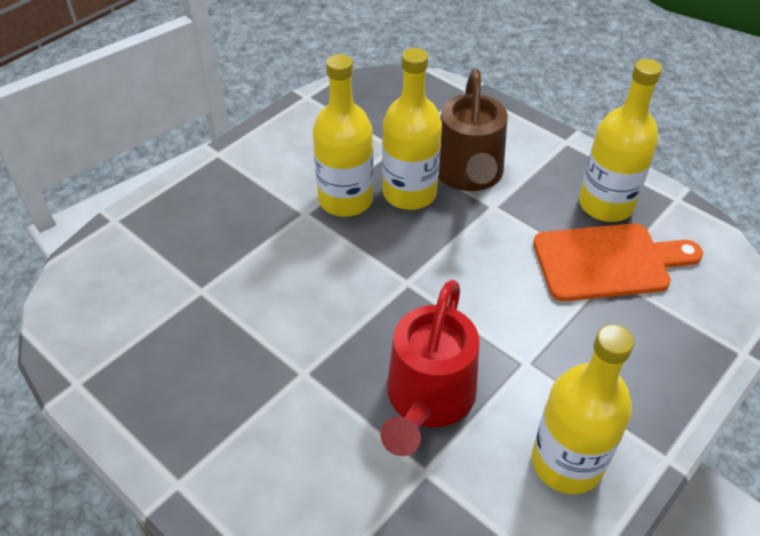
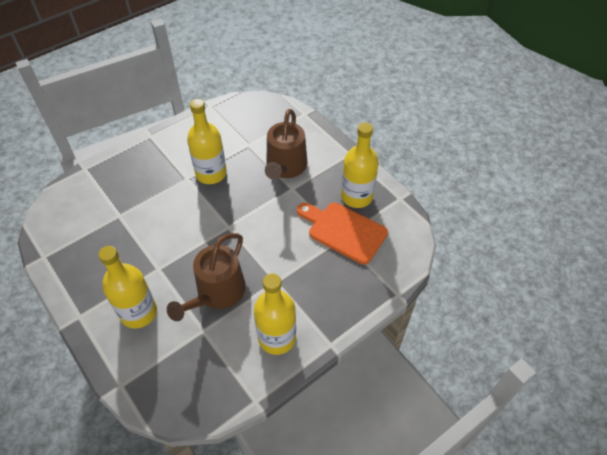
camera: 10 degrees right, 5 degrees up
(409, 193) = (248, 174): yellow bottle -> yellow bottle (138, 312)
(428, 398) = (217, 293): red watering can -> brown watering can
(608, 262) = (344, 231): orange cutting board -> orange cutting board turned 150 degrees counterclockwise

